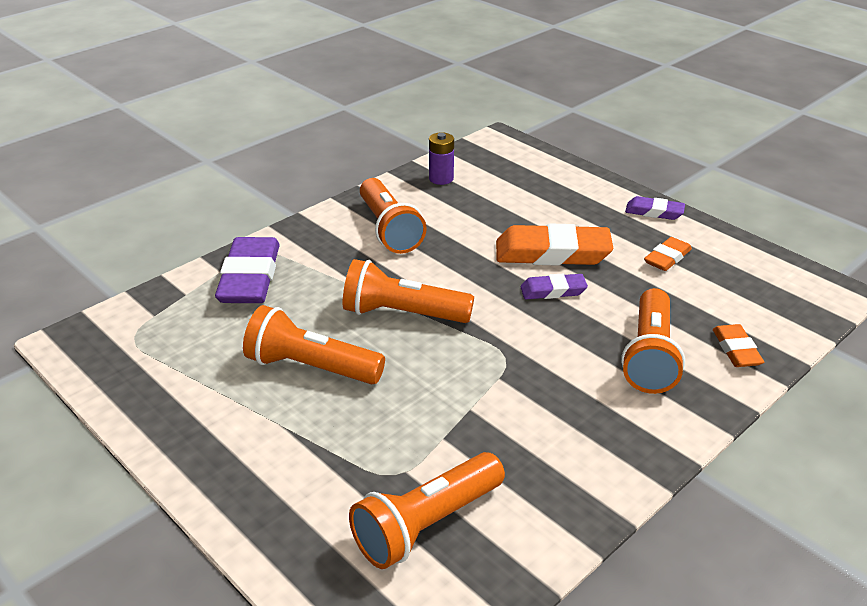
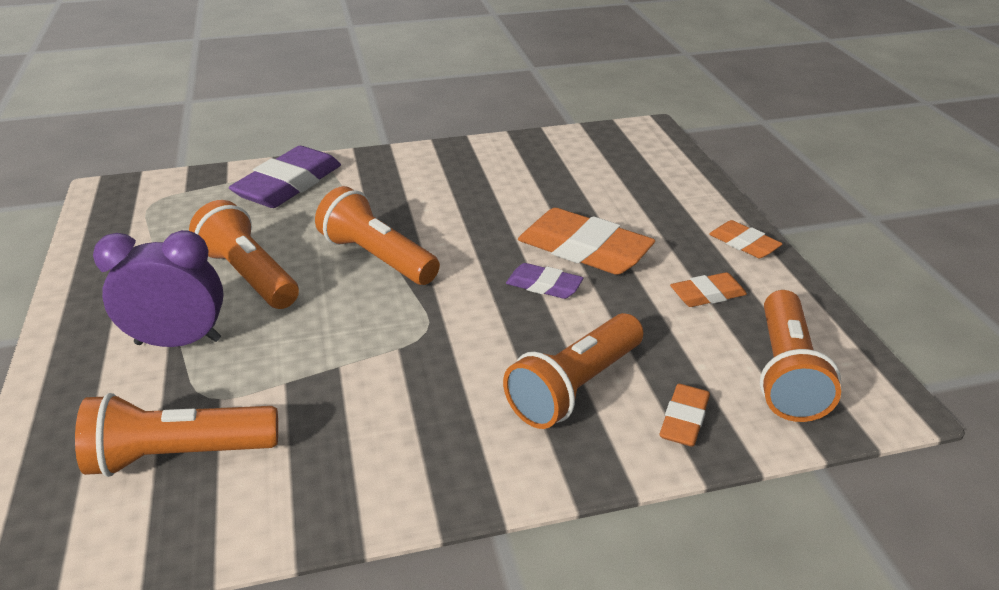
camera: 30 degrees right, 0 degrees up
(316, 443) = (178, 341): none -> purple clock
(389, 229) = (450, 180): orange flashlight -> orange flashlight (786, 373)
(441, 178) = (549, 150): purple battery -> none
(654, 212) = (744, 244): purple eraser -> orange eraser

